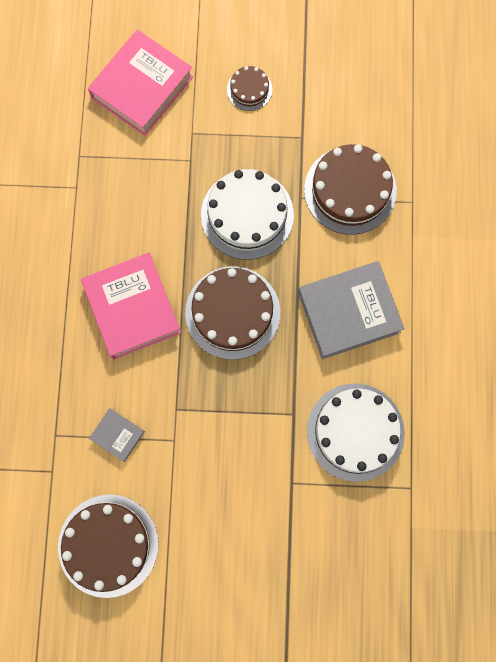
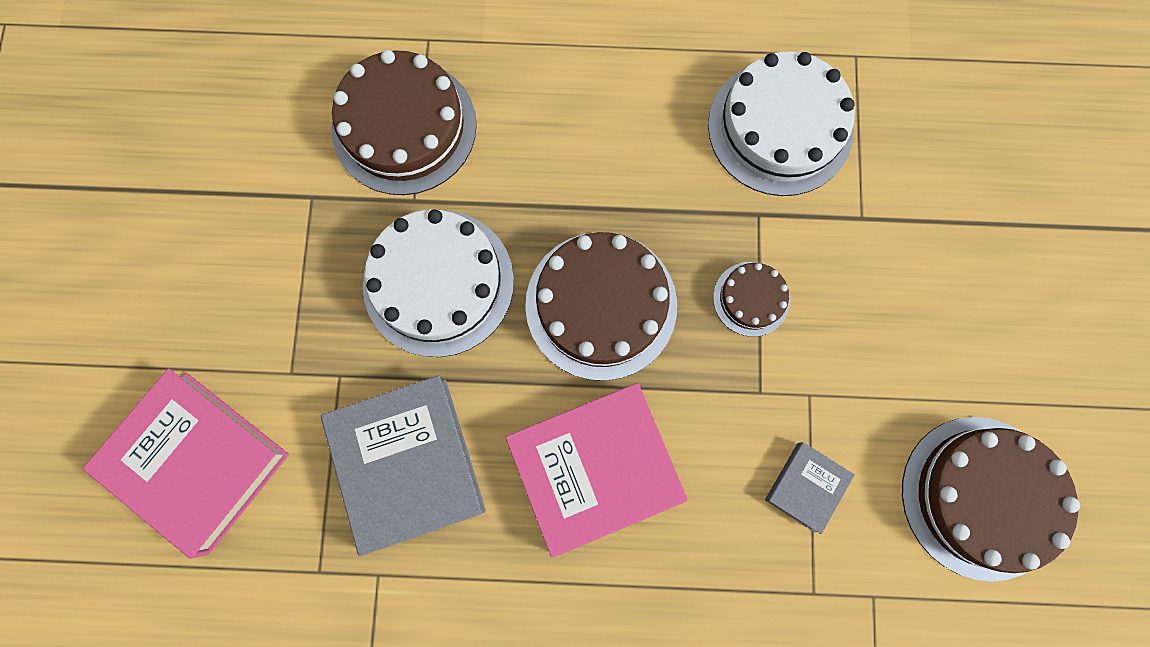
camera: 90 degrees left, 0 degrees up
(249, 89) = (219, 279): brown cake -> brown cake (751, 299)
(349, 312) = (599, 133): grey book -> grey book (408, 463)

